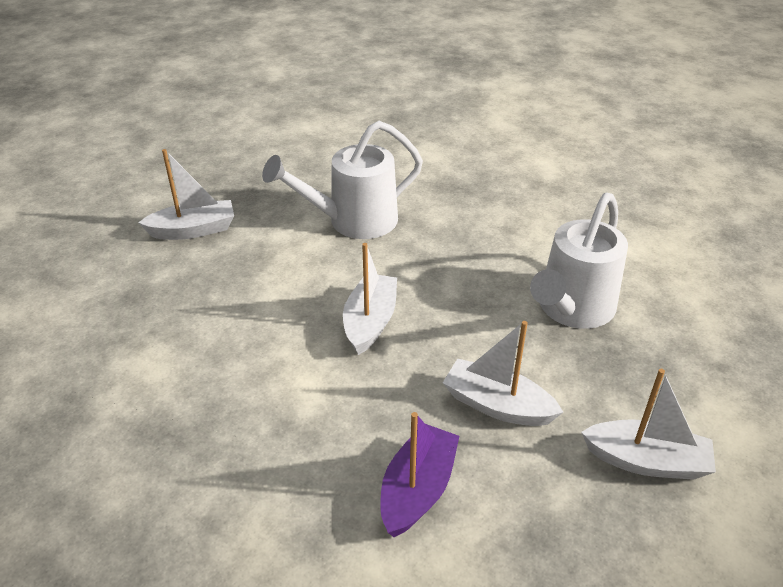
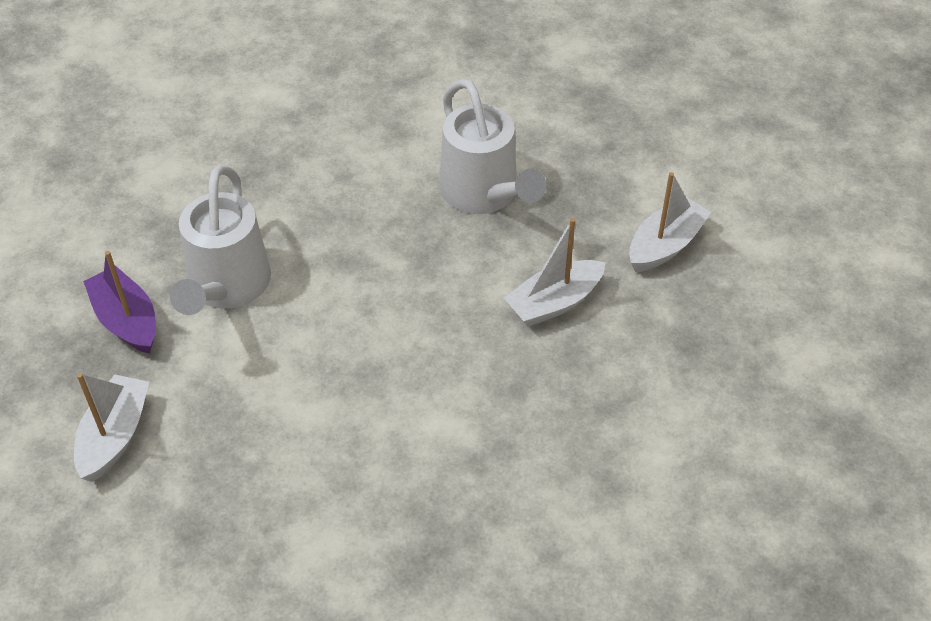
camera: 60 degrees left, 10 degrees up
(370, 322) = (391, 342): white boat -> none
(417, 489) = (604, 397): purple boat -> purple boat (127, 320)

